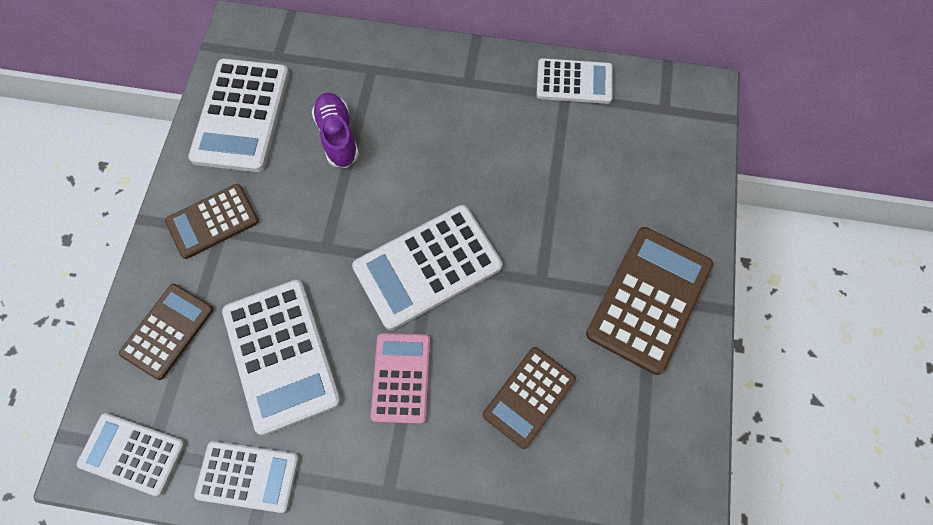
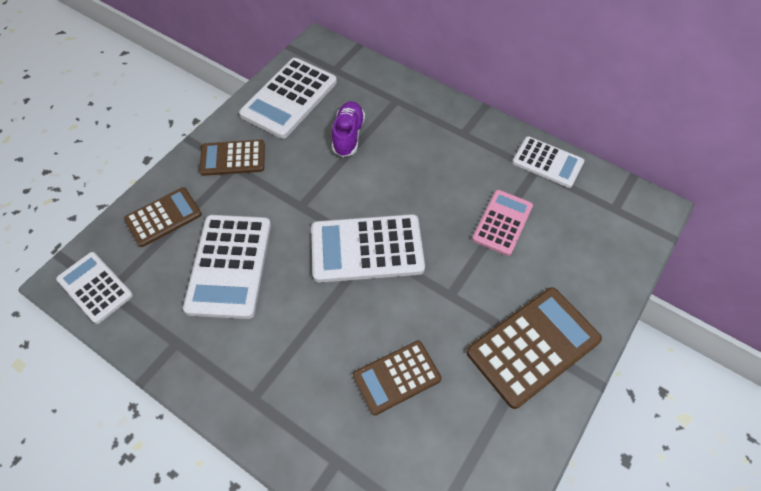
camera: 25 degrees right, 10 degrees down
(248, 476) = (161, 338): white calculator -> none
(401, 377) = (306, 319): pink calculator -> pink calculator (502, 222)

